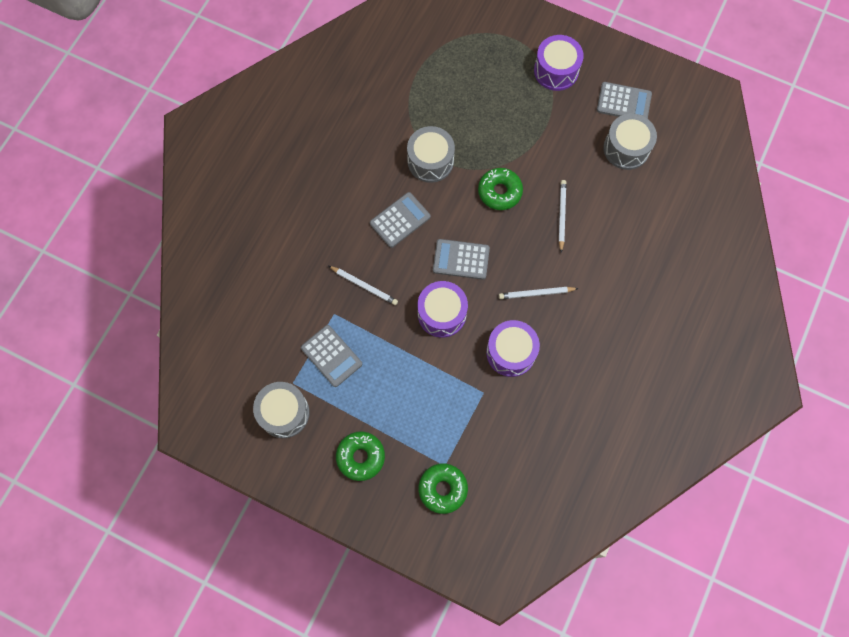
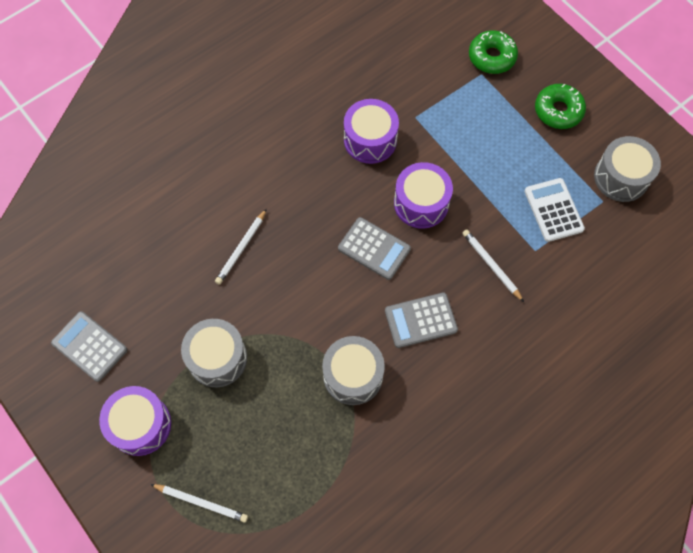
camera: 155 degrees left, 5 degrees down
(331, 356) = (553, 210): grey calculator -> white calculator
(499, 192) = (293, 303): green donut -> none
(536, 293) = (314, 182): white pencil -> white pencil (201, 502)
(626, 148) = (125, 290): grey drum -> grey drum (217, 358)

